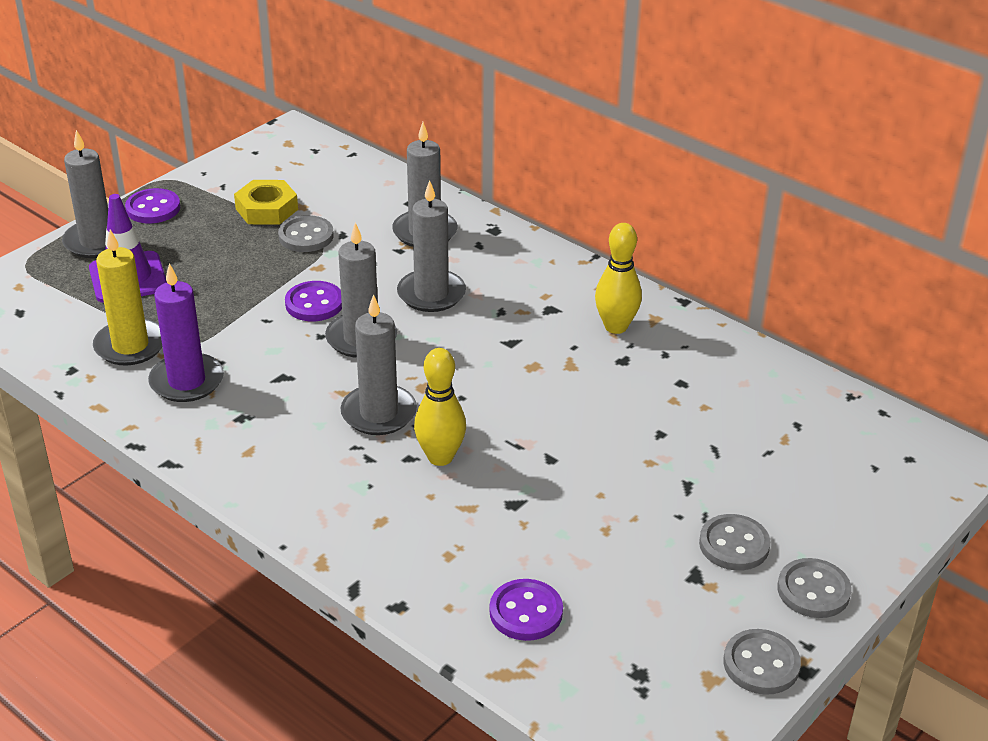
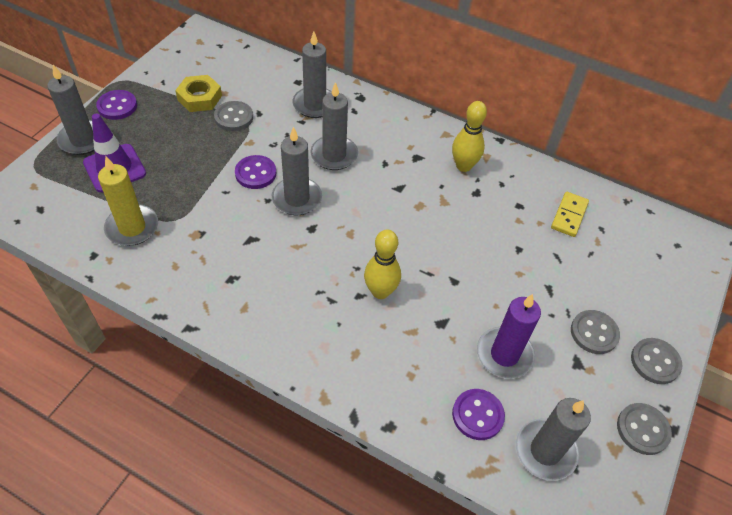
camera: 15 degrees left, 15 degrees up
(187, 381) = (182, 253): purple candle -> purple candle (504, 354)
(379, 413) = (327, 260): grey candle -> grey candle (545, 451)
(753, 403) = (569, 216): none -> yellow domino

